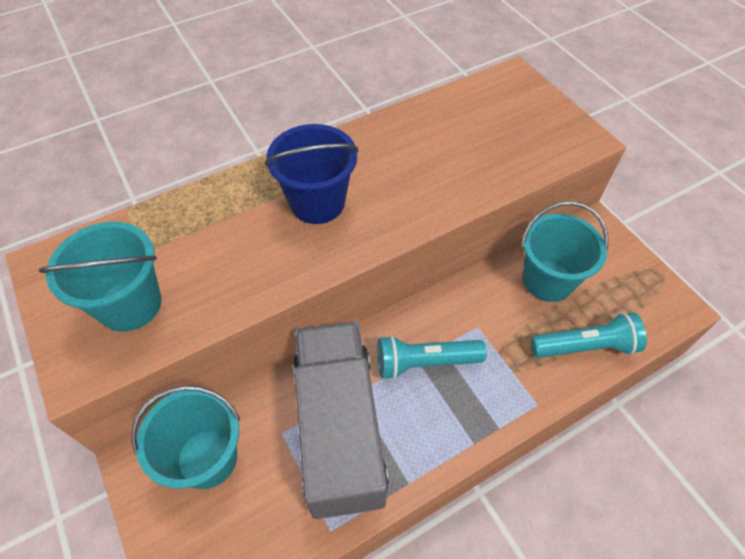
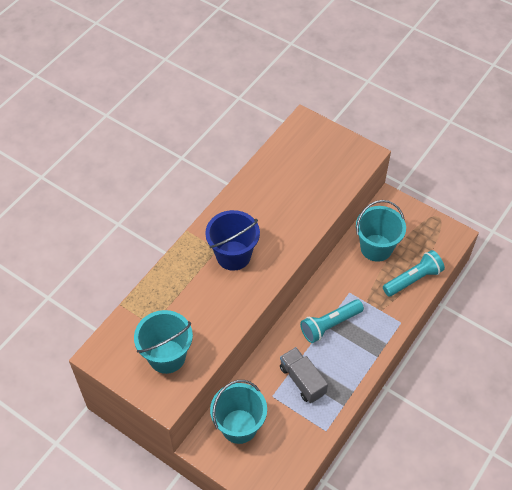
camera: 25 degrees left, 0 degrees up
(339, 429) = (302, 380): grey truck -> grey truck, size x0.52

